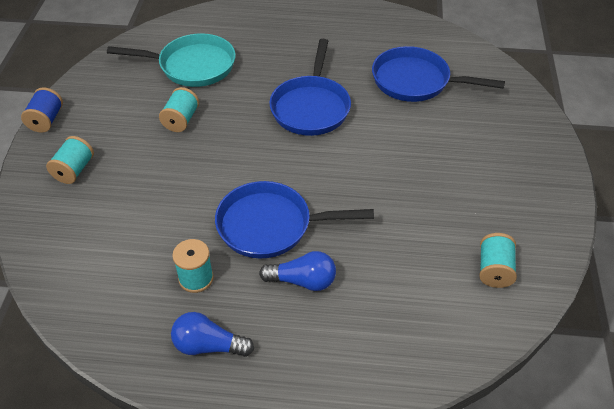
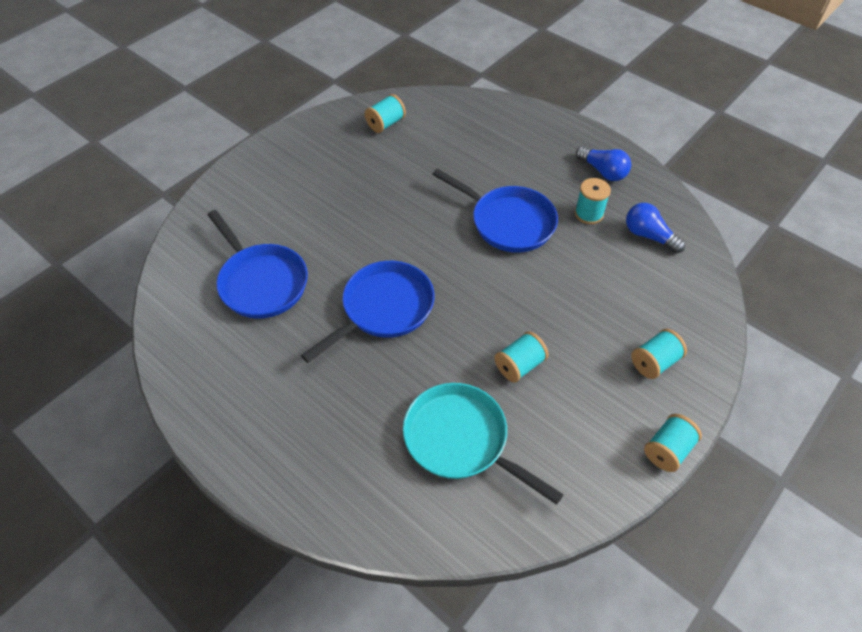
camera: 145 degrees left, 5 degrees up
(46, 120) = (667, 450): blue spool -> turquoise spool
(302, 281) = (514, 176): blue light bulb -> blue light bulb (649, 236)

